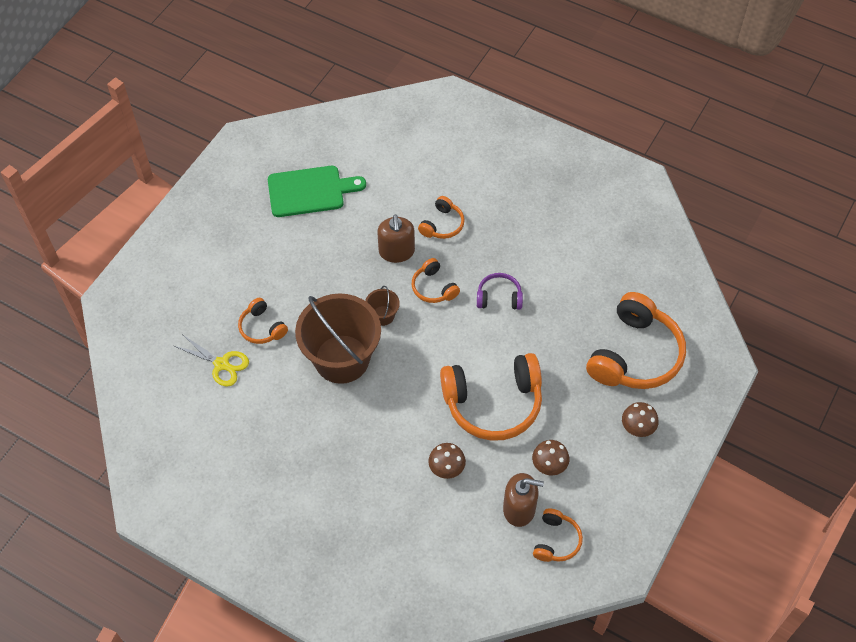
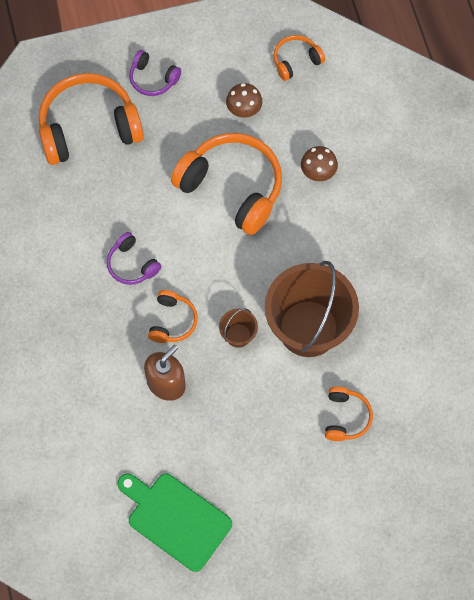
camera: 135 degrees left, 10 degrees up
(221, 364) = (408, 414): yellow scissors -> none
(442, 224) = (102, 372): orange headphones -> none
(519, 509) = (297, 101): brown soap dispenser -> none
(637, 428) = (153, 79): brown mushroom -> purple headphones

